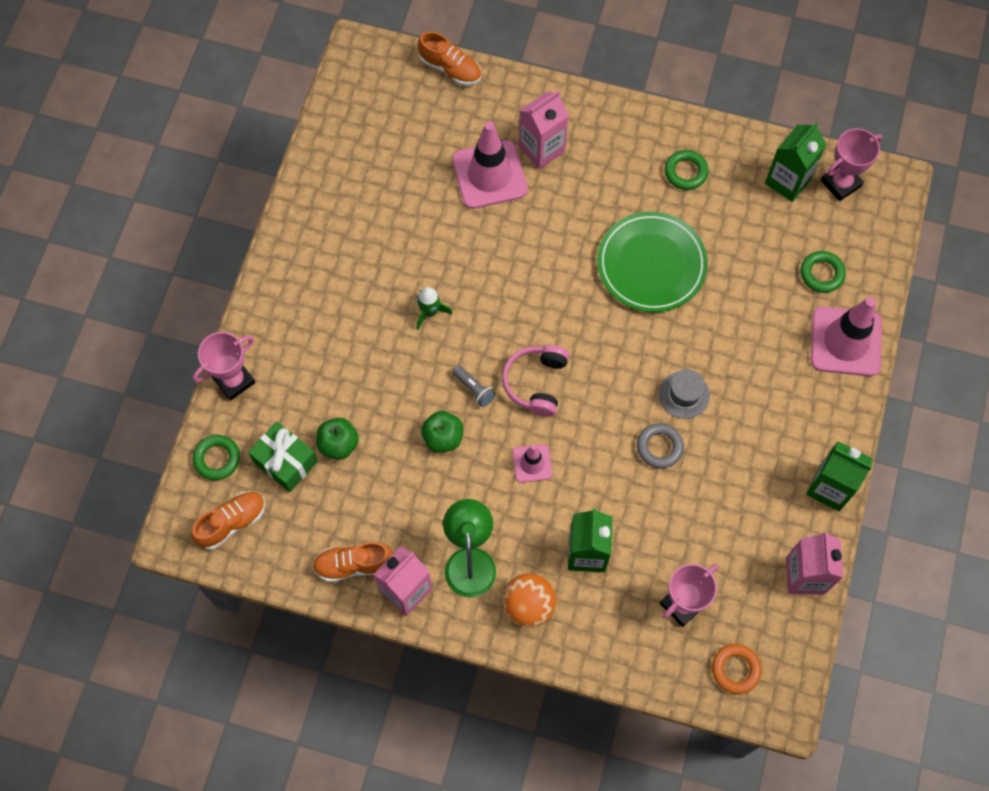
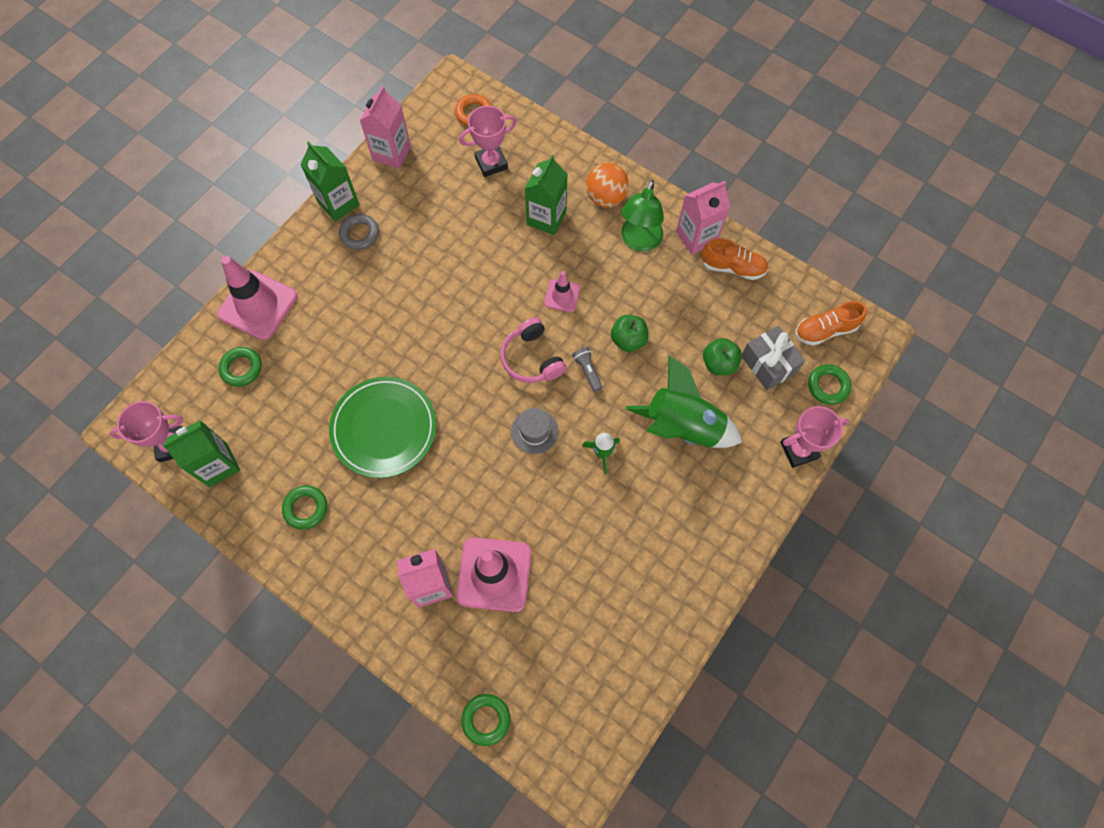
camera: 160 degrees left, 0 degrees up
(285, 462) = (768, 364): green gift -> grey gift
(358, 365) = (682, 426): none -> green rocket
(450, 68) = (486, 719): orange shoe -> green ring
(536, 383) = (532, 358): pink headphones -> pink headphones turned 120 degrees clockwise
(659, 447) = (454, 274): grey ring -> grey ring (359, 234)
(684, 395) = (413, 308): grey hat -> grey hat (534, 431)

